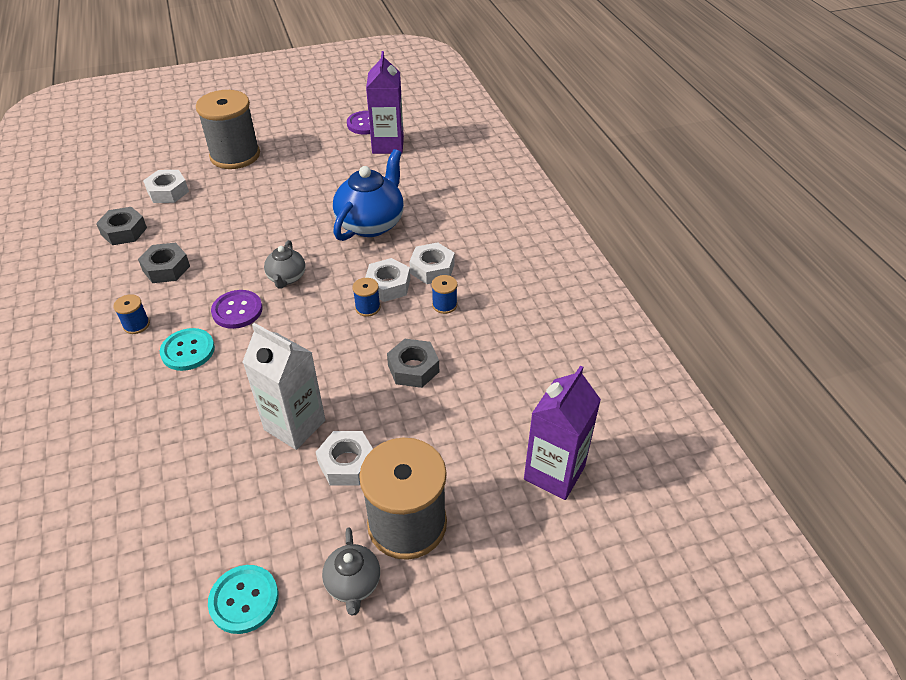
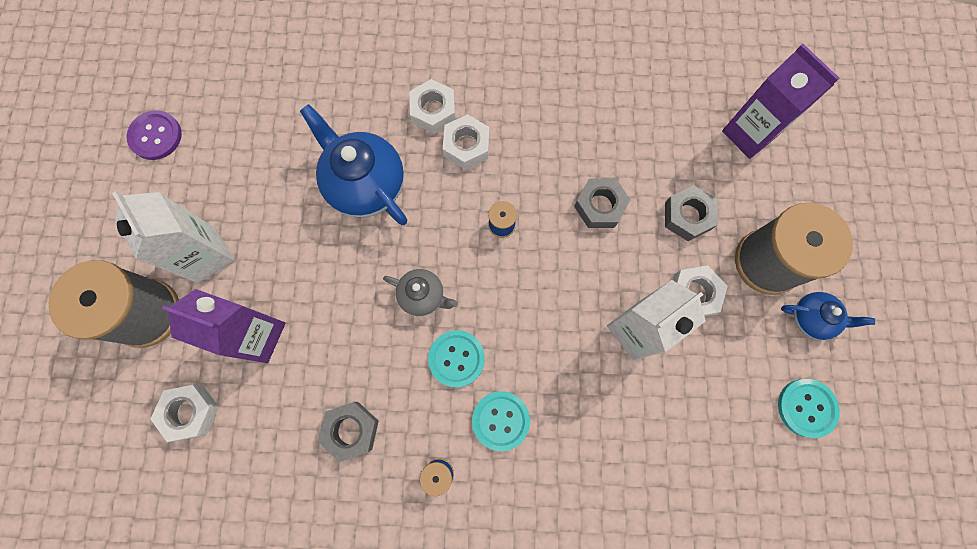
camera: 70 degrees left, 30 degrees up
(124, 231) = (253, 477): grey nut -> grey nut (687, 216)
(237, 310) = (456, 358): purple button -> turquoise button
(285, 167) = (207, 255): none -> white carton
(353, 584) = (812, 318): grey teapot -> blue teapot
(388, 145) = (218, 124): purple carton -> purple carton (257, 335)
(388, 285) = (475, 196): white nut -> white nut (433, 111)
(444, 305) = (524, 151): blue spool -> none

